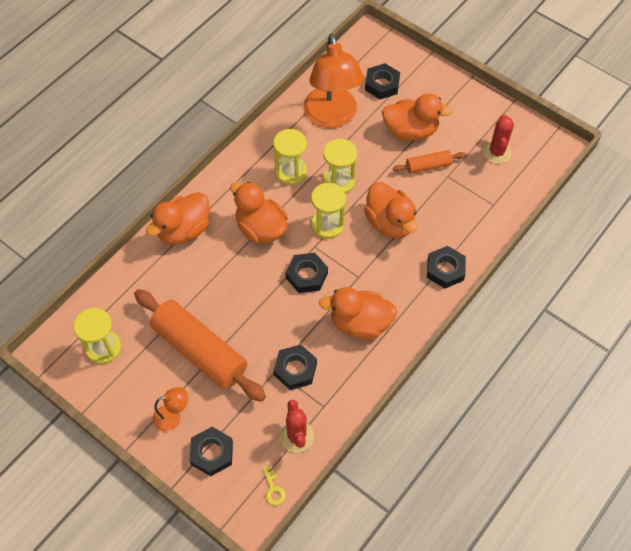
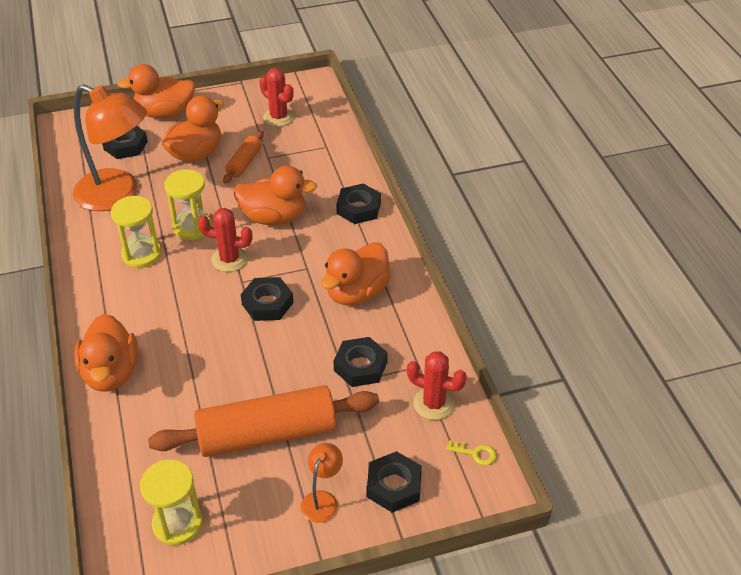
camera: 55 degrees left, 15 degrees down
(261, 228) = (179, 310): orange duck -> orange duck (165, 113)
(327, 225) = (229, 259): yellow hourglass -> red cactus

